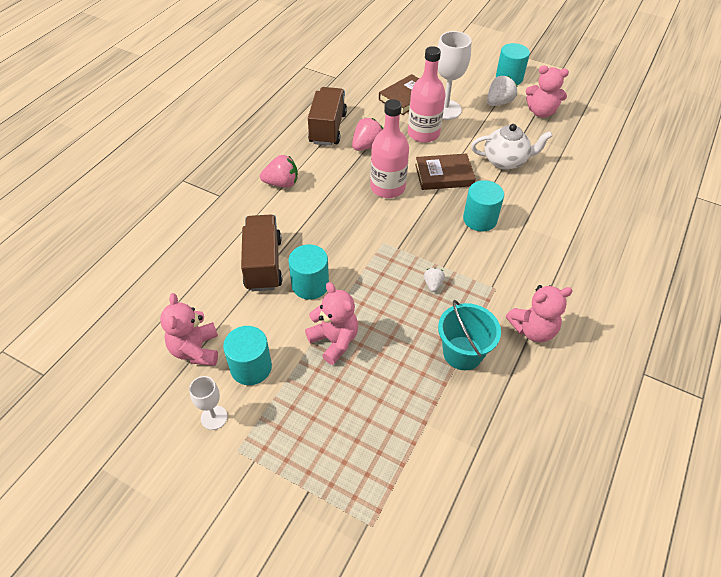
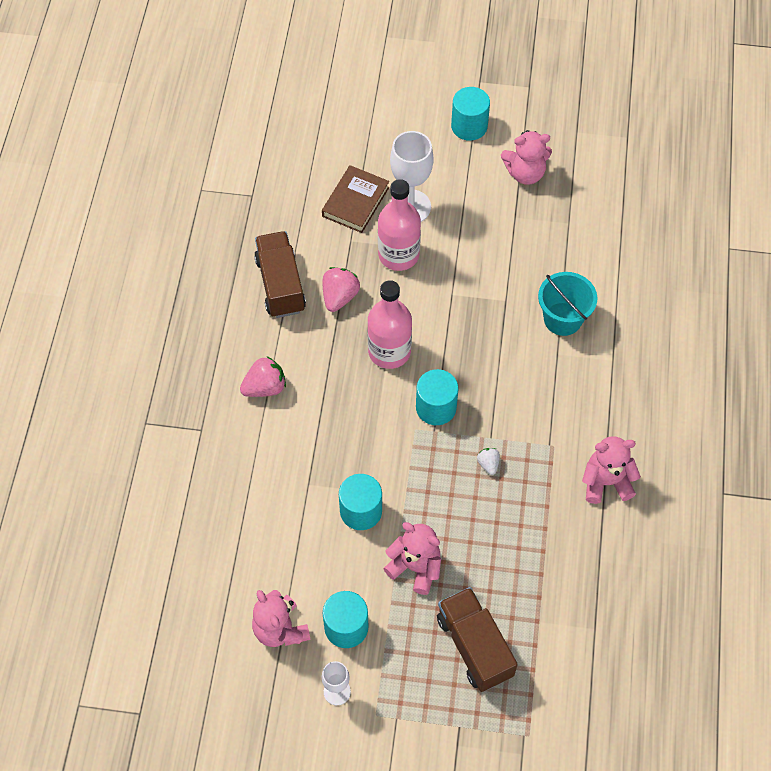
camera: 20 degrees left, 10 degrees up
(263, 264) = (298, 503): brown truck -> brown truck (474, 646)
(444, 175) = (446, 311): brown book -> none
(462, 353) = (546, 534): turquoise bucket -> turquoise bucket (562, 319)
(480, 219) = (507, 361): turquoise cylinder -> turquoise cylinder (436, 407)
(498, 102) = (470, 174): white strawberry -> none
(505, 161) = (508, 266): white teapot -> none
(533, 329) = (606, 482): pink teddy bear -> pink teddy bear turned 150 degrees counterclockwise

